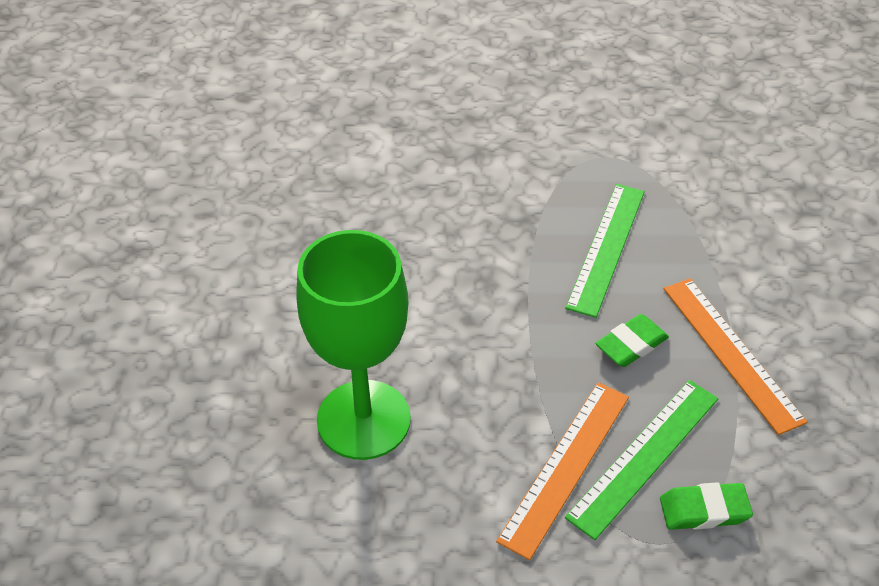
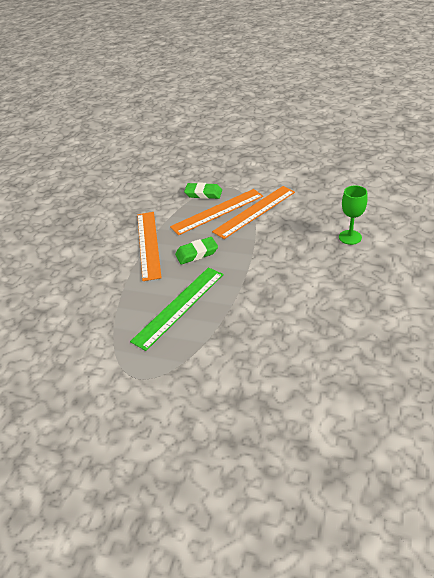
camera: 160 degrees left, 5 degrees down
(363, 419) = (350, 237): green goblet -> green goblet, size x0.46
(644, 456) = (217, 211): green ruler -> orange ruler

